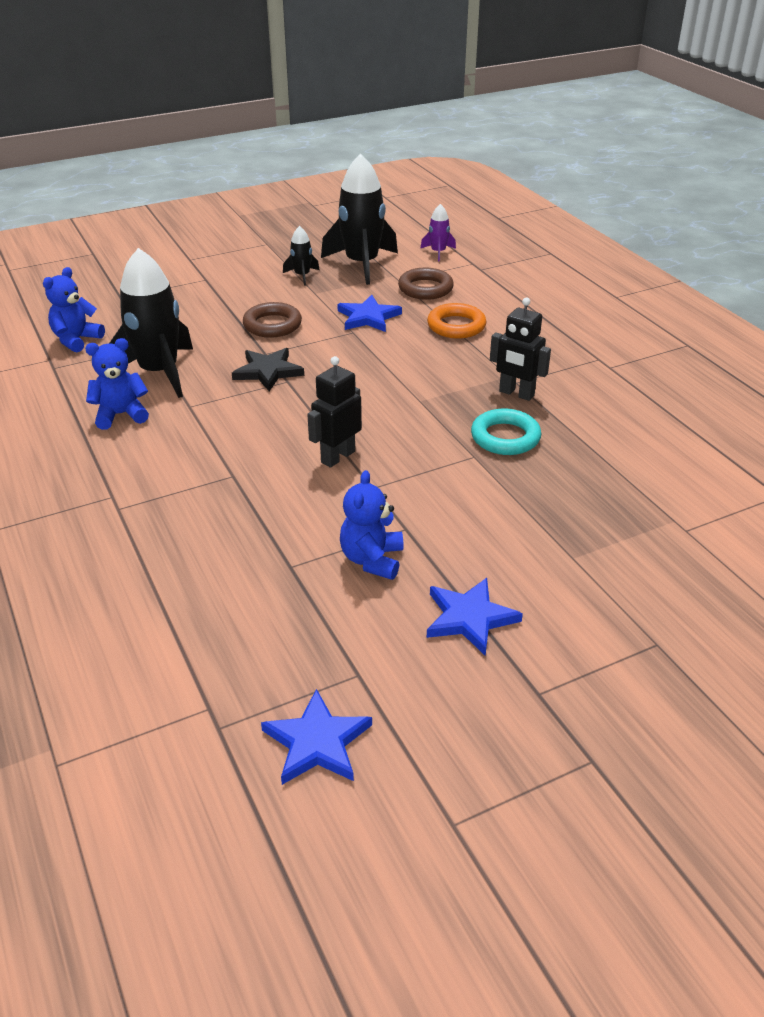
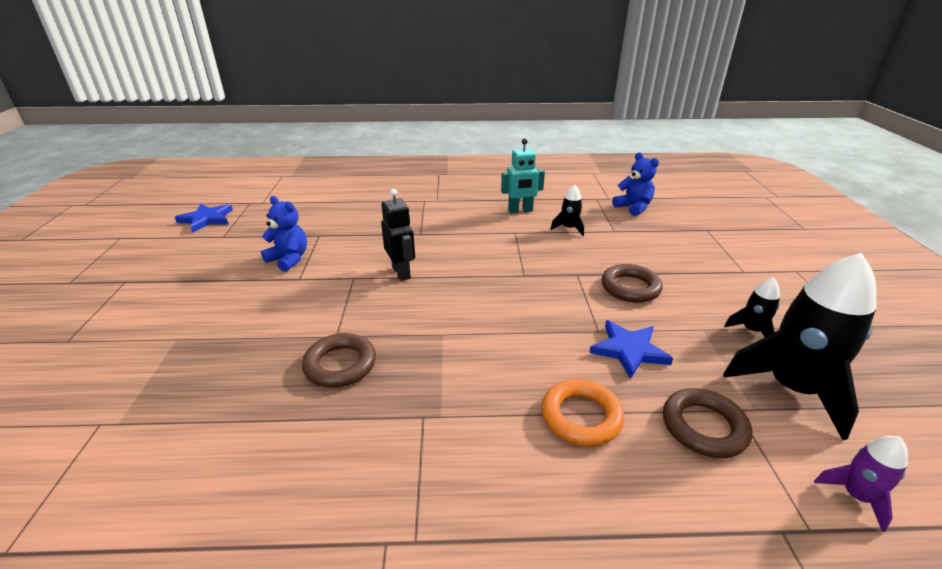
camera: 115 degrees right, 5 degrees down
(121, 415) = (520, 211): blue teddy bear -> turquoise robot
(159, 372) = (569, 228): black rocket -> black rocket, size x0.47
(268, 371) = (544, 269): black star -> none
(469, 618) = (201, 277): blue star -> none
(505, 437) = (340, 364): turquoise ring -> brown ring
(516, 393) = (401, 405): black robot -> none

